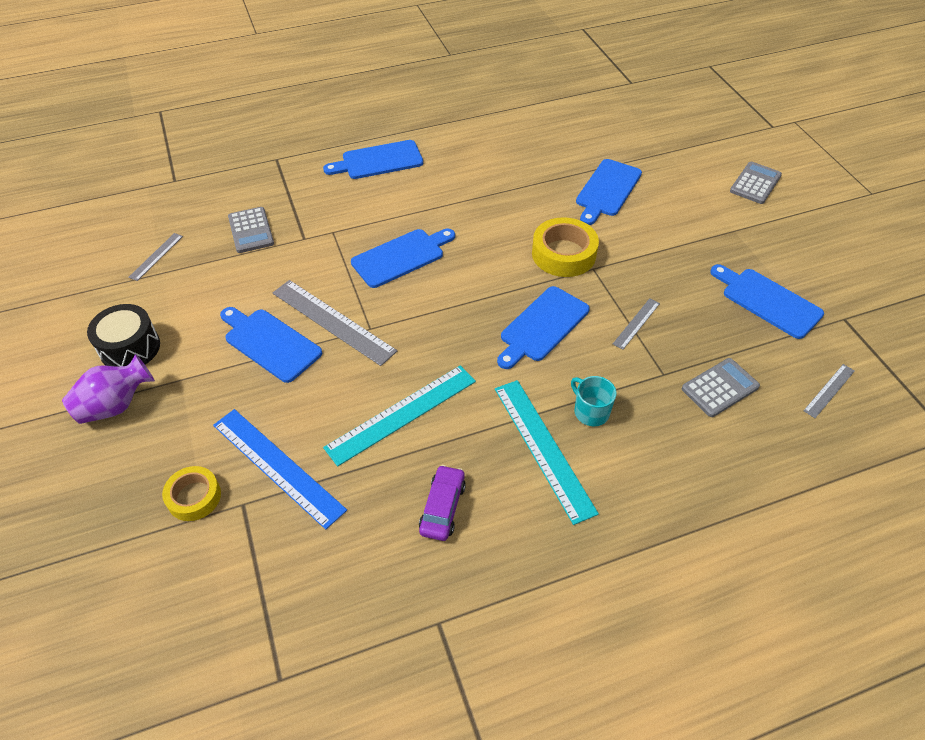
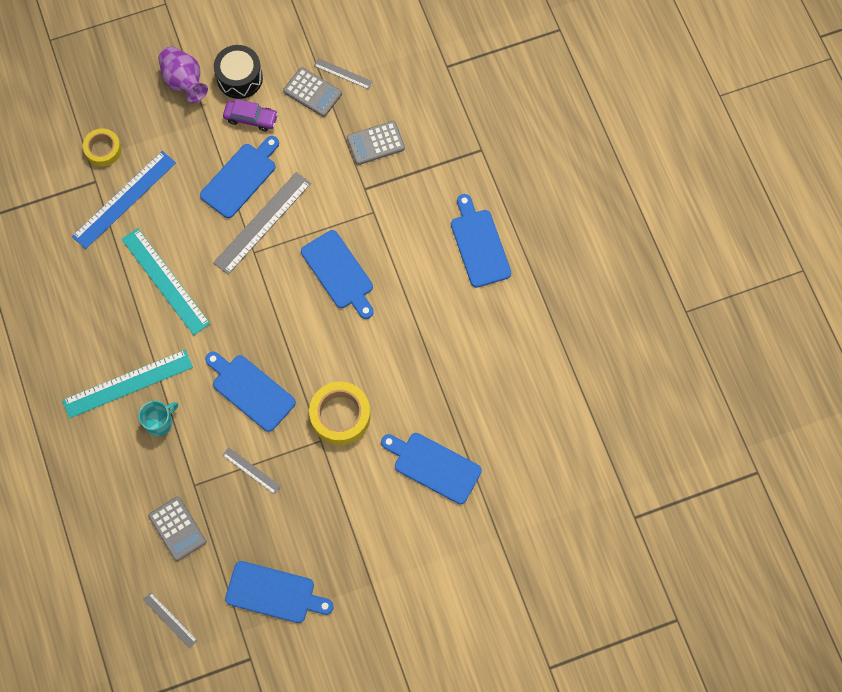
camera: 90 degrees right, 20 degrees up
(442, 507) = (82, 312): purple car -> purple car (251, 118)
(755, 183) = (445, 622): grey calculator -> grey calculator (312, 92)
(767, 301) = (274, 593): blue cutting board -> blue cutting board turned 60 degrees clockwise

